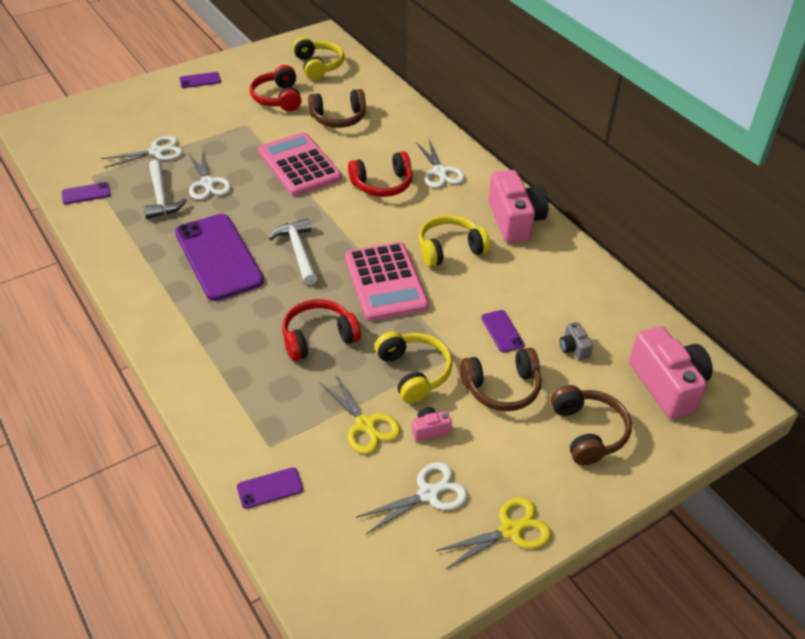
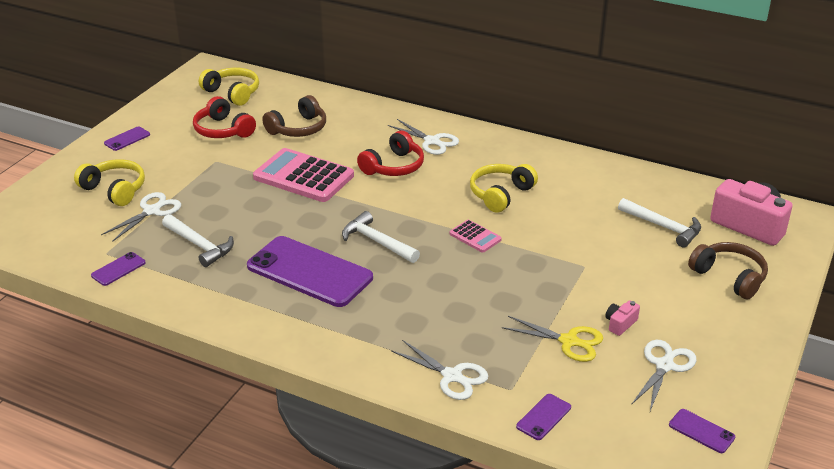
camera: 30 degrees left, 10 degrees down
(207, 183) = (232, 219): white scissors -> white scissors (452, 376)
(318, 338) = (464, 297): red headphones -> none
(385, 282) = (475, 237): pink calculator -> pink calculator, size x0.48
(414, 372) = (566, 290): yellow headphones -> yellow headphones (114, 190)
(502, 331) = (601, 236): purple phone -> purple phone (701, 431)
(502, 388) = (641, 274): brown headphones -> none
(510, 530) = (744, 362): yellow scissors -> none
(515, 220) = (529, 156): pink camera -> none
(574, 348) = (663, 227): grey camera -> white hammer

